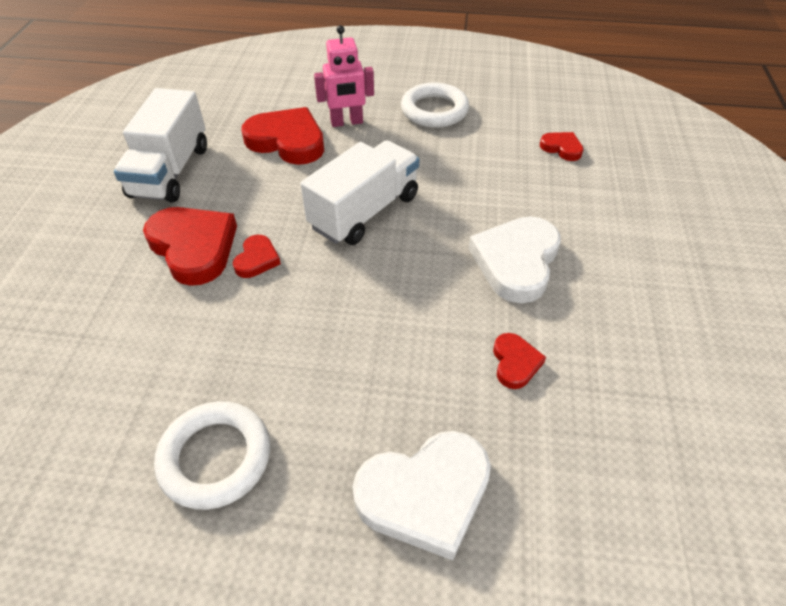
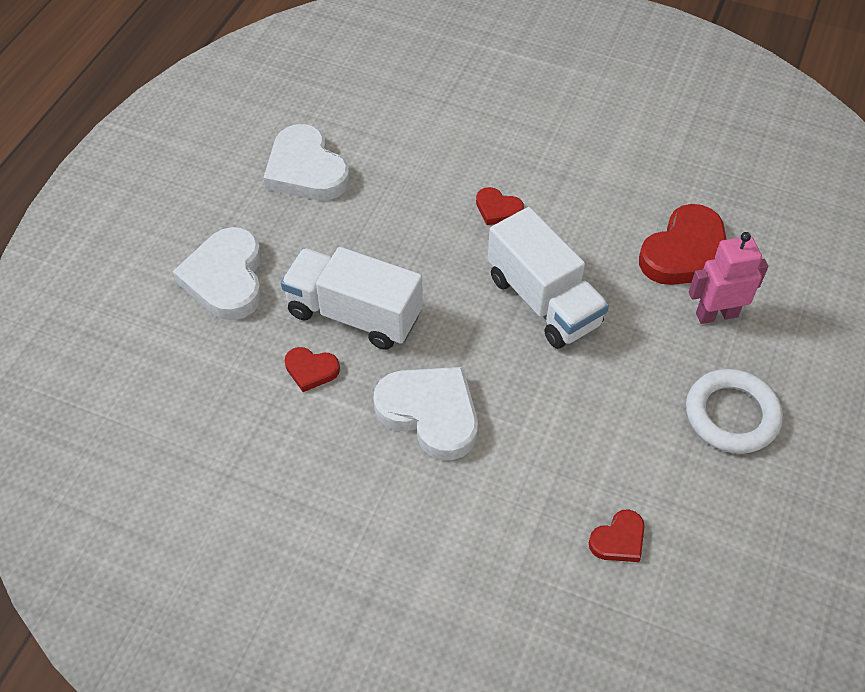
camera: 105 degrees right, 5 degrees up
(170, 171) = (647, 154): white truck -> white truck (354, 314)
(194, 247) = (526, 167): red heart -> none
(215, 457) = (306, 170): white ring -> white heart
(347, 122) = (716, 314): pink robot -> pink robot turned 75 degrees clockwise

